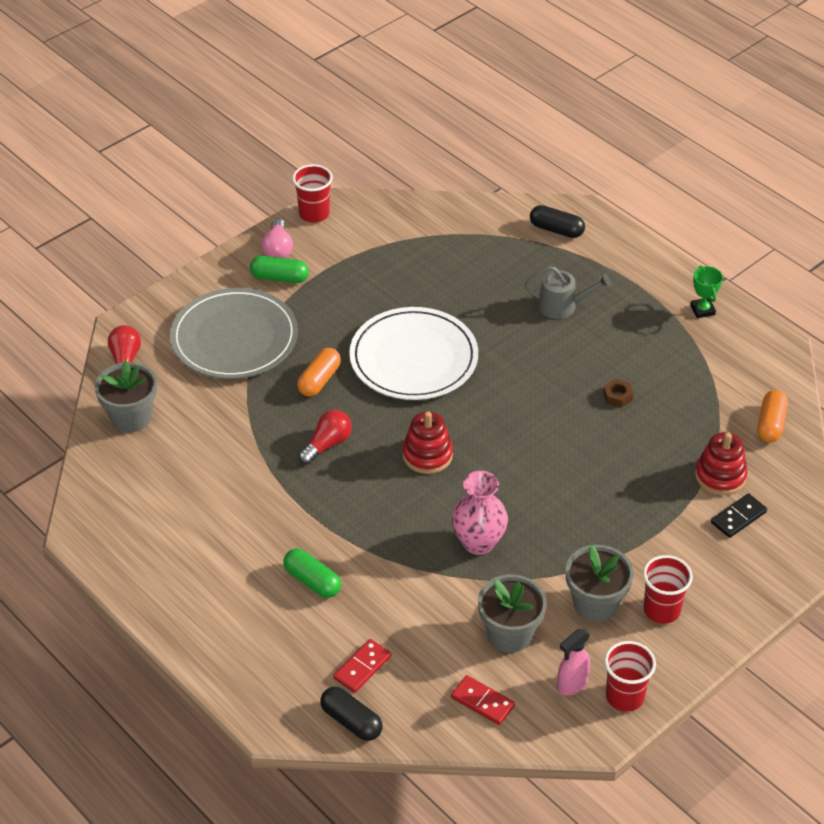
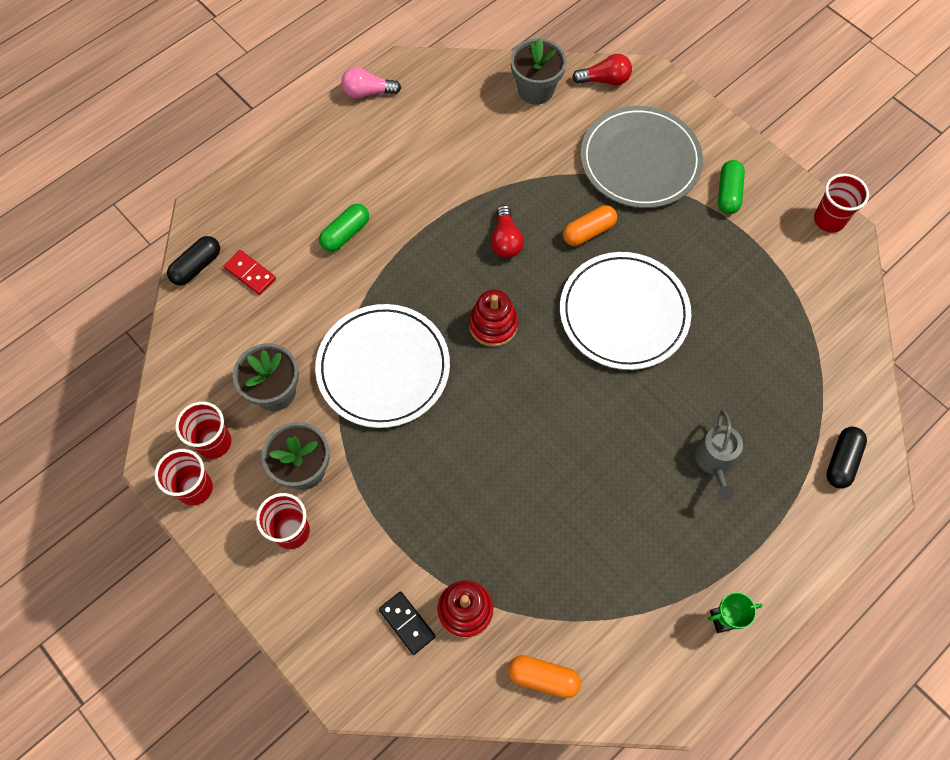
camera: 90 degrees right, 20 degrees up
(278, 249) = (770, 190): pink light bulb -> pink light bulb (368, 92)
(319, 380) = (588, 232): orange capsule -> orange capsule turned 60 degrees counterclockwise
(327, 444) = (505, 240): red light bulb -> red light bulb turned 45 degrees clockwise
(478, 542) = (383, 368): pink vase -> white plate
(482, 702) = (204, 367): red domino -> none
(572, 684) = (214, 442): pink spray bottle -> red cup
(617, 396) = (579, 510): brown nut -> none

